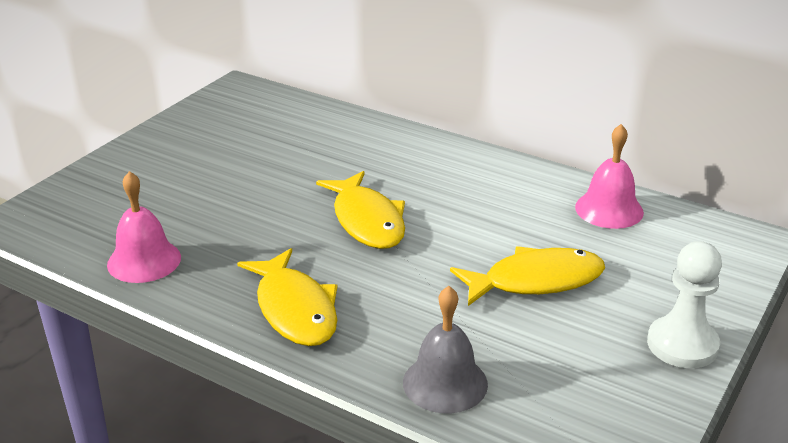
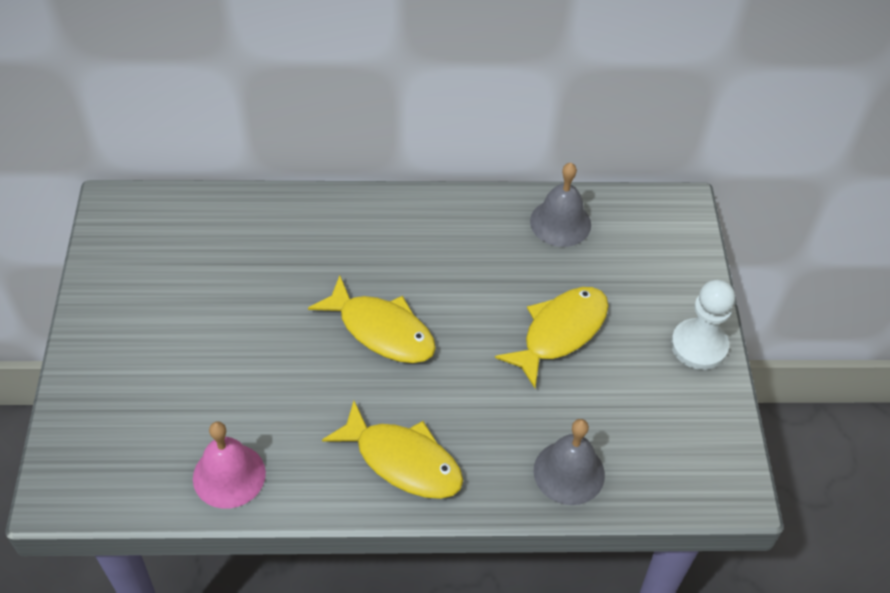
camera: 35 degrees left, 20 degrees up
(609, 209) = (560, 223): pink bell -> grey bell

